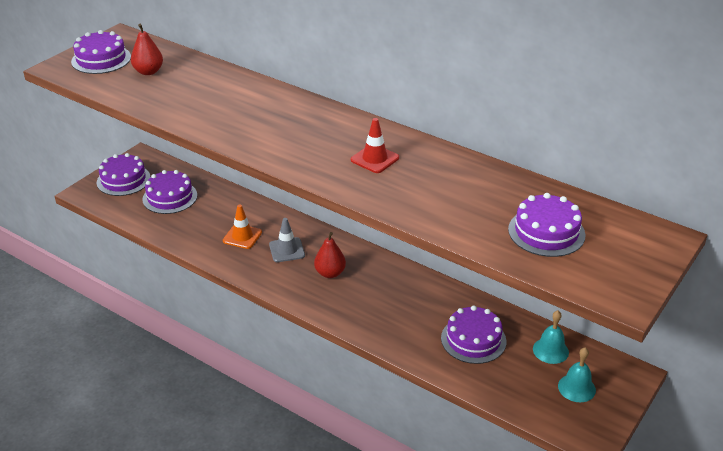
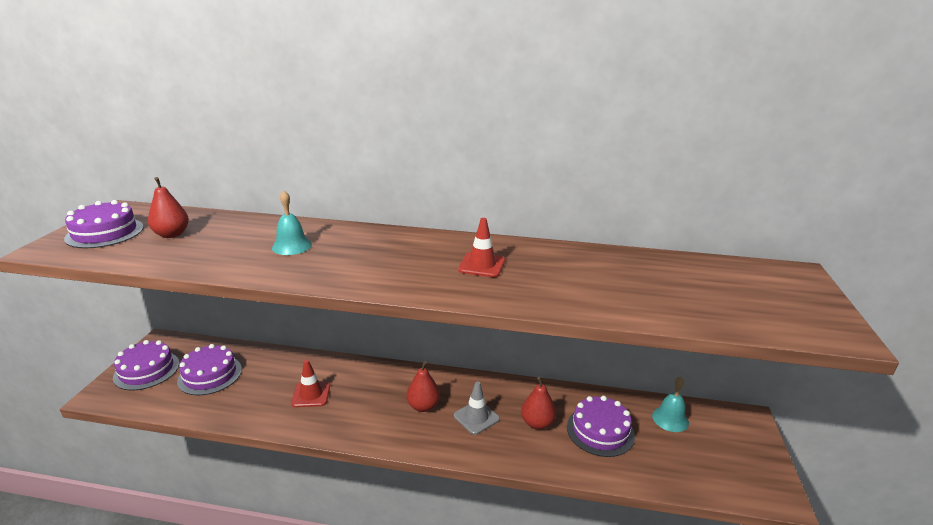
camera: 25 degrees left, 10 degrees down
(242, 236) = (311, 394): orange traffic cone -> red traffic cone
(287, 250) = (366, 395): grey traffic cone -> grey traffic cone (476, 417)
(420, 316) = (537, 423): none -> red pear
(546, 232) = (704, 292): purple cake -> none
(576, 388) = (720, 448): turquoise bell -> turquoise bell (291, 246)

